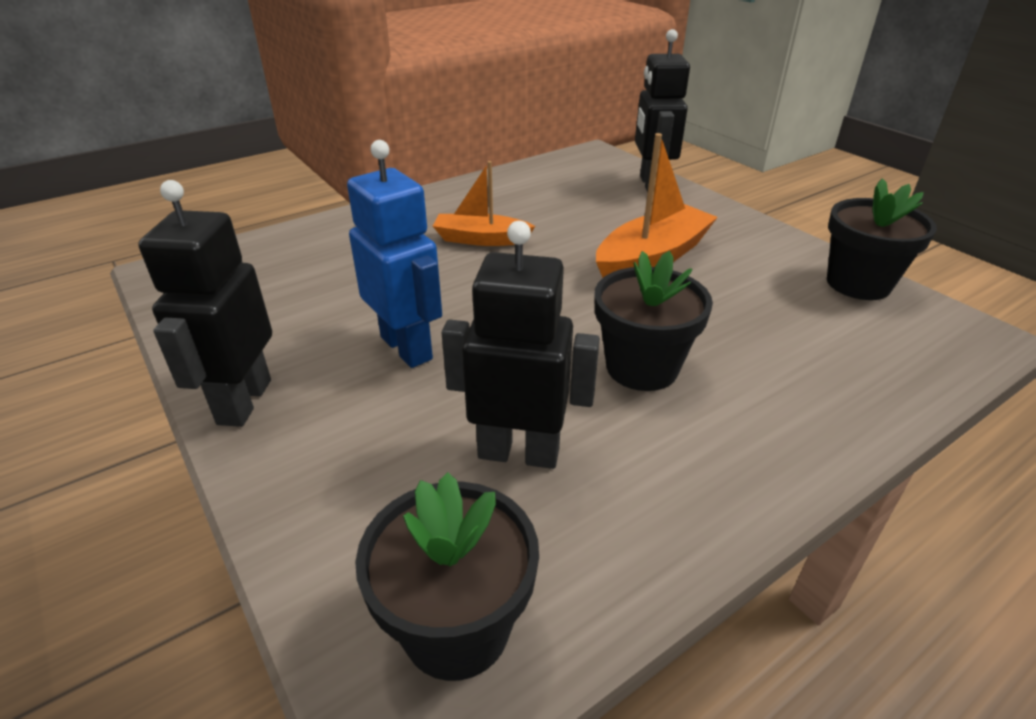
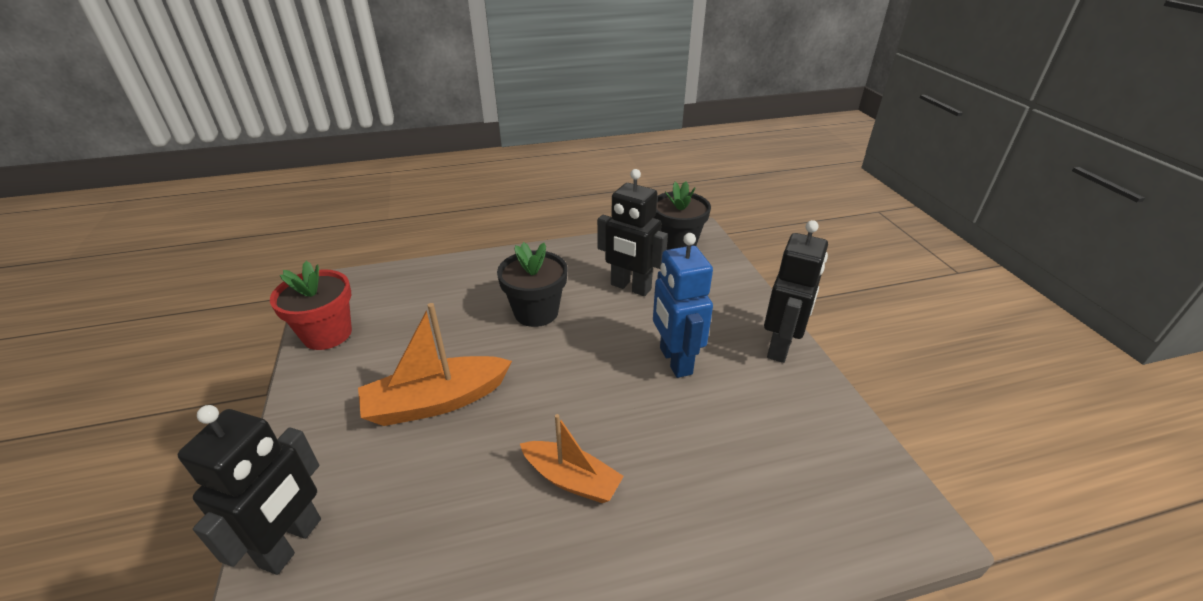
camera: 160 degrees left, 0 degrees up
(858, 283) = (327, 334): black flower pot -> red flower pot

